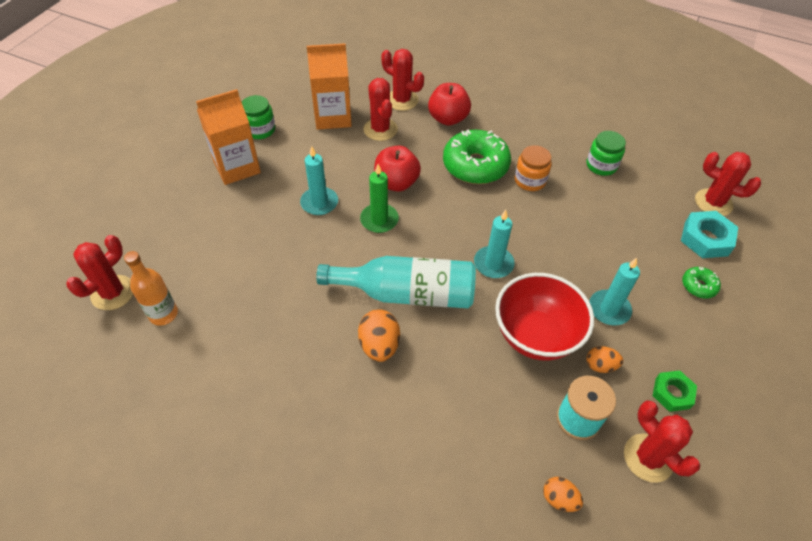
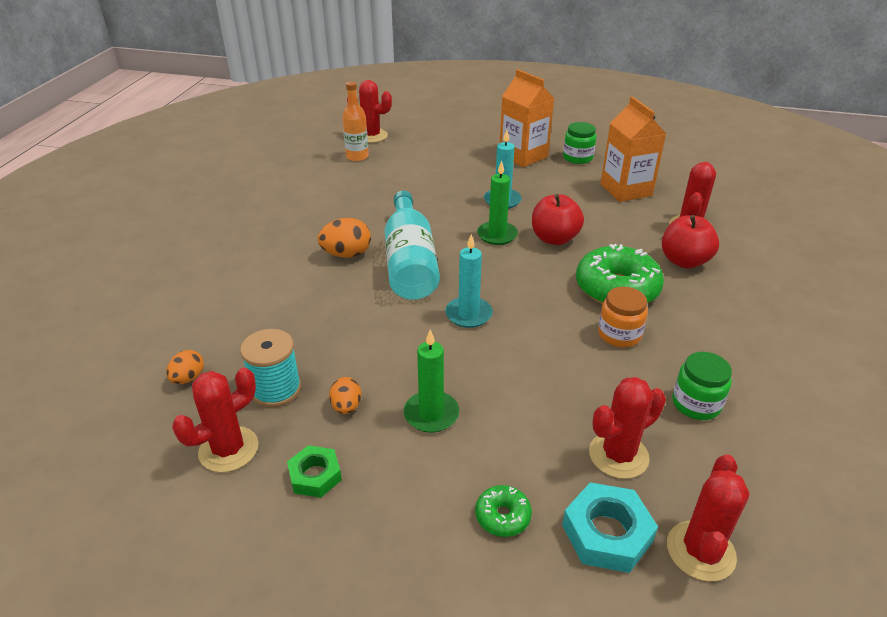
camera: 80 degrees right, 15 degrees down
(380, 129) = (629, 219): red cactus -> red cactus (618, 455)
(535, 335) = (378, 352): red bowl -> none
(609, 309) = (431, 414): turquoise candle -> green candle

